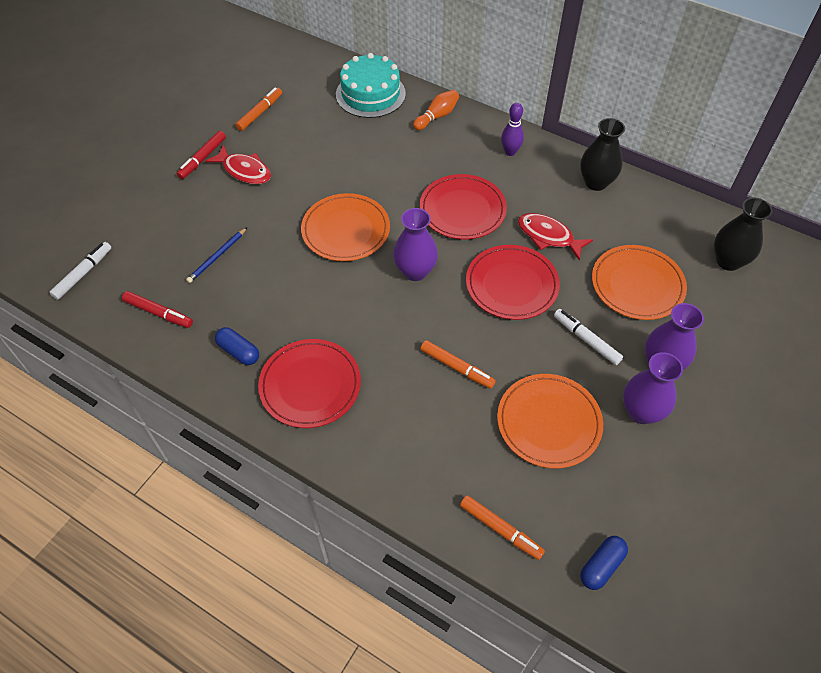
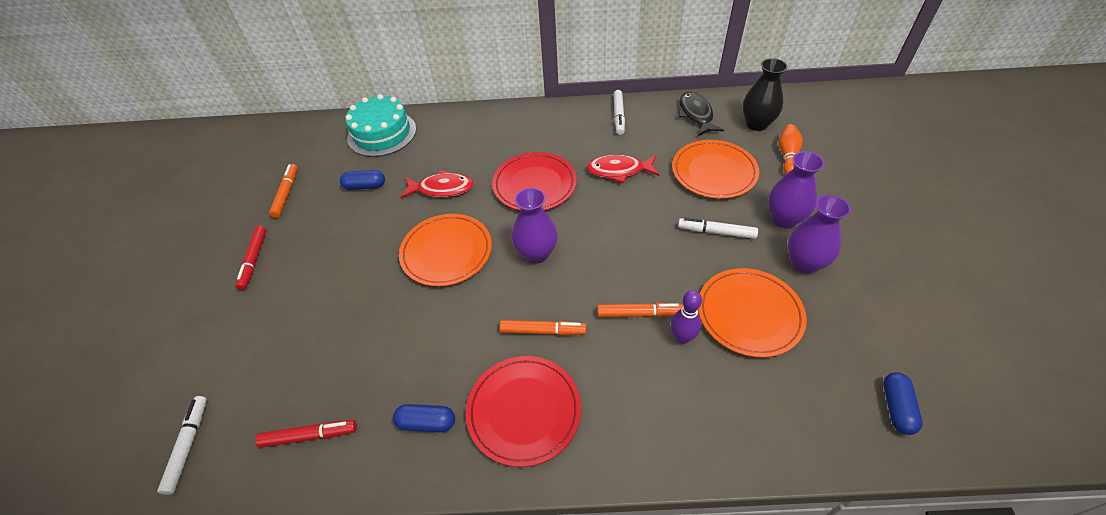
camera: 30 degrees left, 5 degrees down
(217, 257) = (335, 343): blue pencil -> none
(244, 171) = (307, 250): red fish -> red fish (442, 189)
(323, 137) = (365, 186): none -> blue capsule
(437, 116) = (454, 125): orange bowling pin -> orange bowling pin (787, 155)
(500, 529) = (797, 432): orange marker -> orange marker (543, 331)
(510, 152) = (535, 124): purple bowling pin -> purple bowling pin (682, 337)
(511, 285) = (624, 221): red plate -> none
(596, 182) = (618, 116): black vase -> white marker
(674, 220) = (696, 115): none -> black fish

